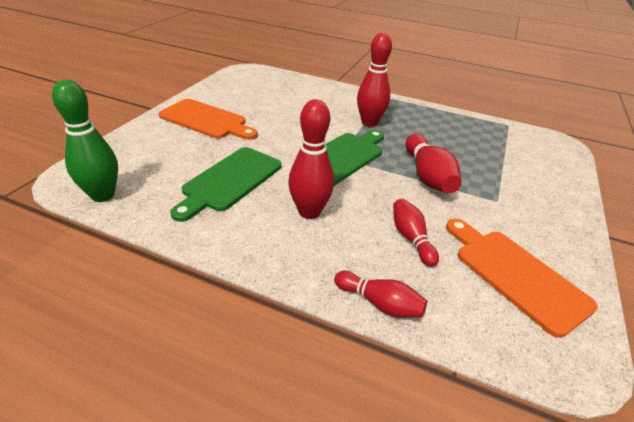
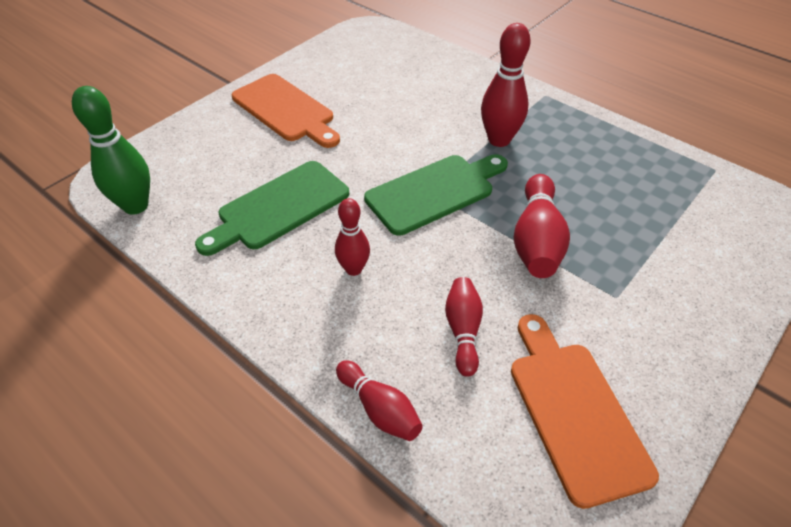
camera: 20 degrees right, 10 degrees up
(309, 212) = (353, 269): red bowling pin -> red bowling pin, size x0.63

